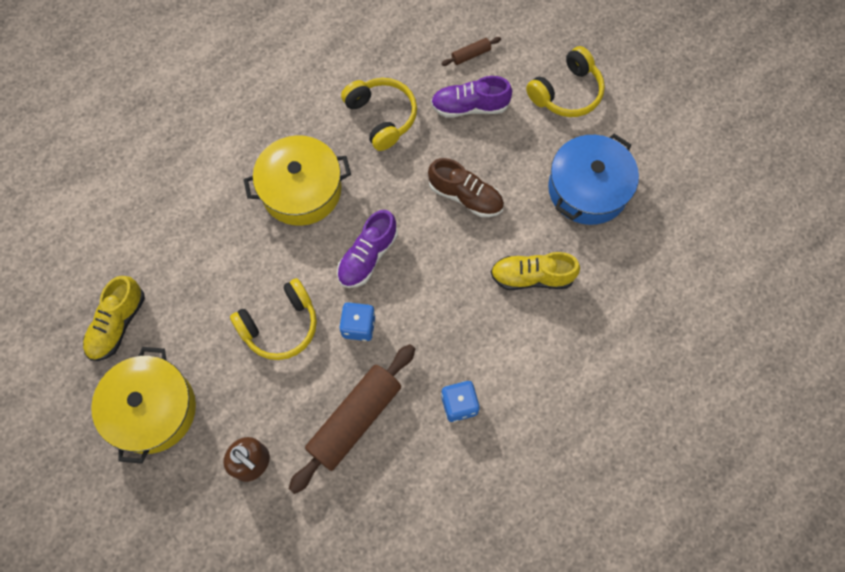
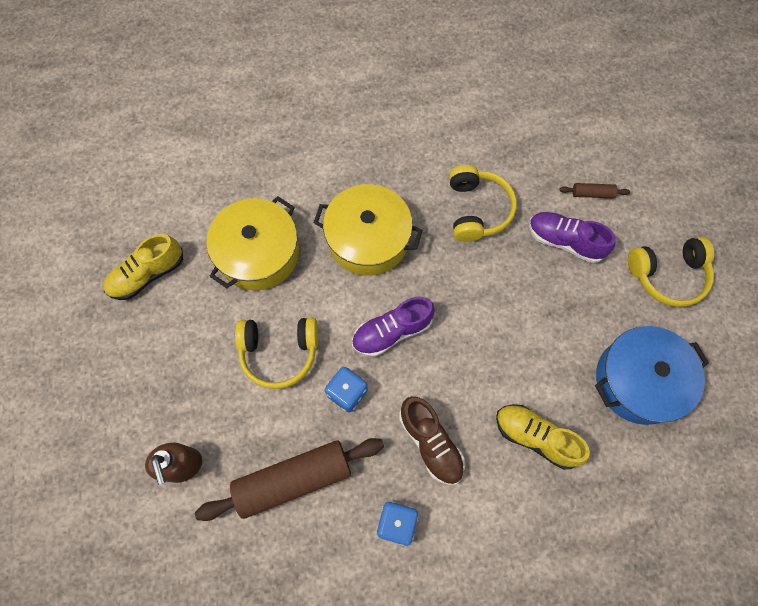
camera: 30 degrees right, 0 degrees up
(152, 409) = (130, 366): yellow pot -> yellow pot (258, 253)
(465, 196) = (514, 324): brown shoe -> brown shoe (430, 443)

